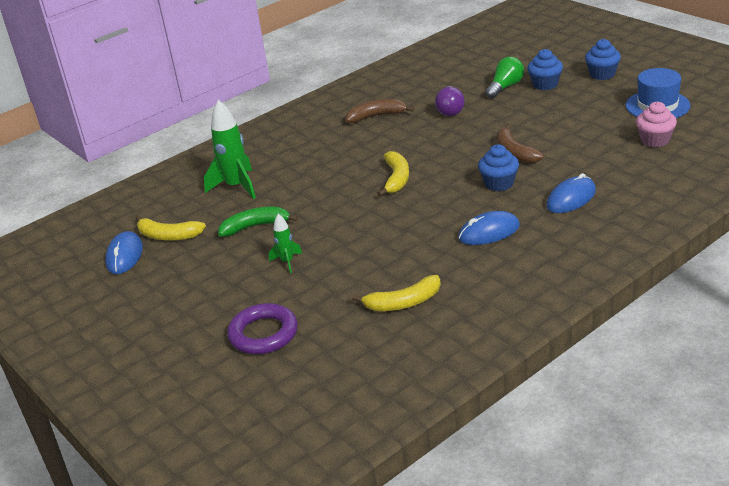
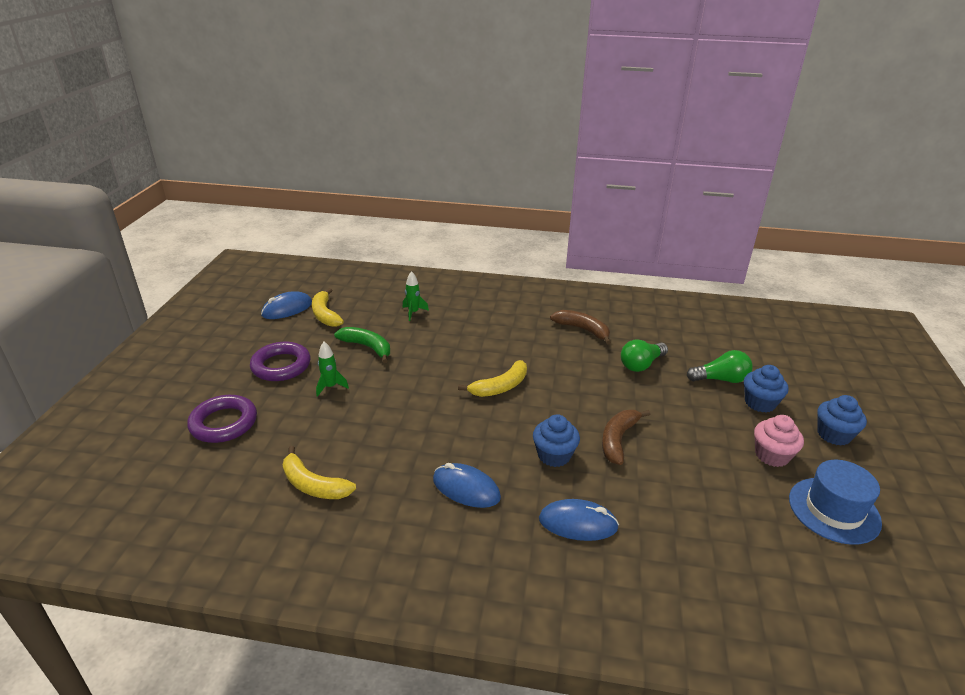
camera: 45 degrees right, 0 degrees up
(218, 282) = (281, 366): none -> purple ring
(236, 187) = (413, 312): green rocket -> green rocket, size x0.53
(450, 110) = (641, 364): purple light bulb -> green light bulb
(655, 140) = (762, 542): pink cupcake -> pink cupcake (772, 455)

